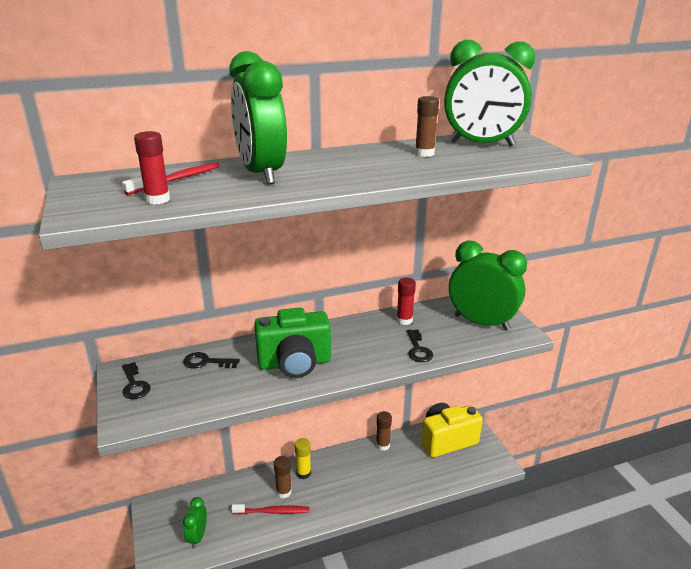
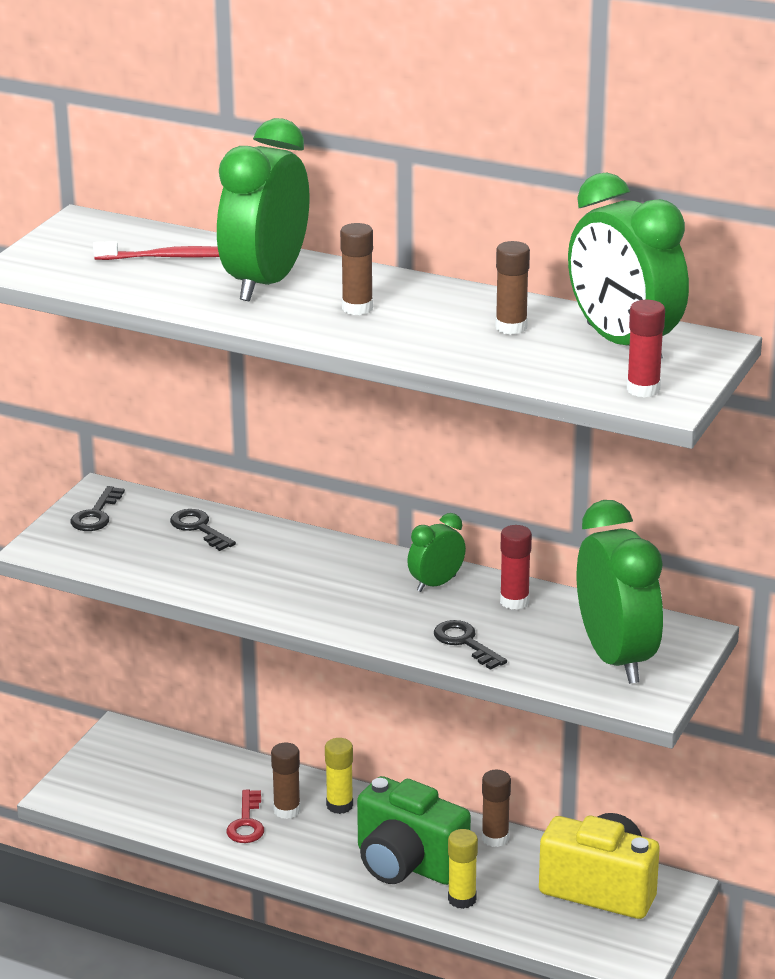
camera: 45 degrees right, 0 degrees up
(157, 199) = (111, 277): red glue stick -> red glue stick (643, 389)
(197, 536) = (132, 794): green clock -> green clock (436, 584)
(273, 511) = (246, 823): red toothbrush -> red key
(294, 363) = (291, 580): green camera -> green camera (407, 864)
(336, 168) = (357, 308): none -> brown glue stick
(408, 482) = (462, 899): none -> yellow glue stick
(418, 349) = (465, 643): black key -> black key turned 105 degrees clockwise

